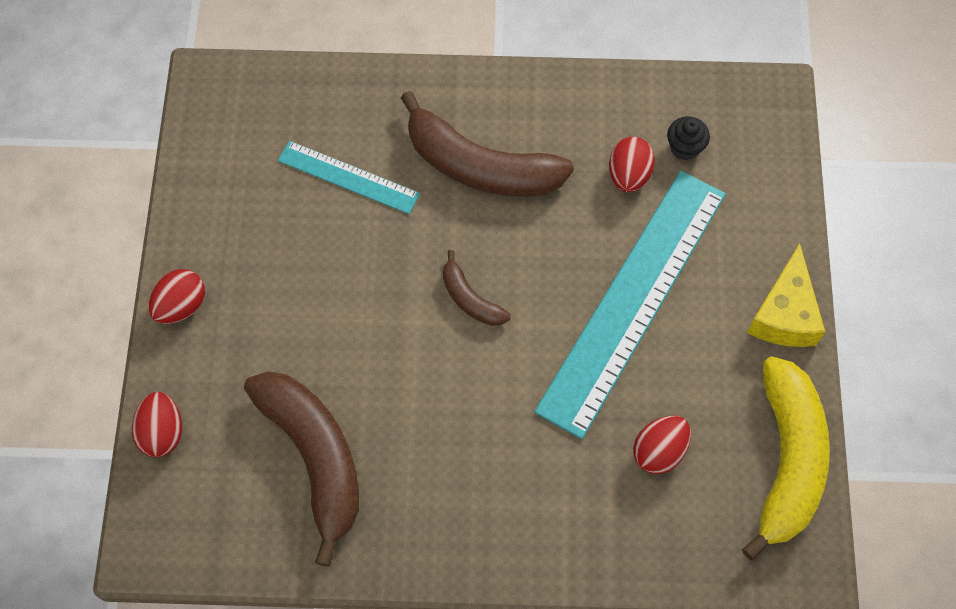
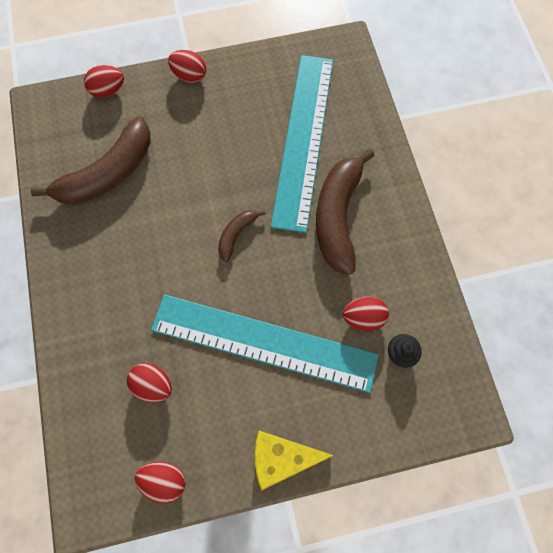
camera: 75 degrees right, 5 degrees up
(348, 177) = (304, 139): turquoise ruler -> turquoise ruler, size x2.01
(786, 460) = (164, 480): yellow banana -> red egg

